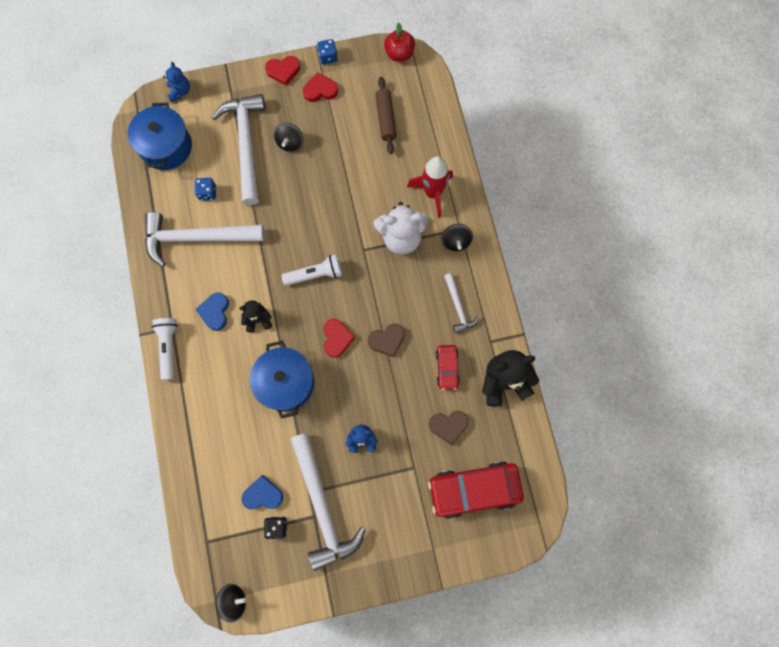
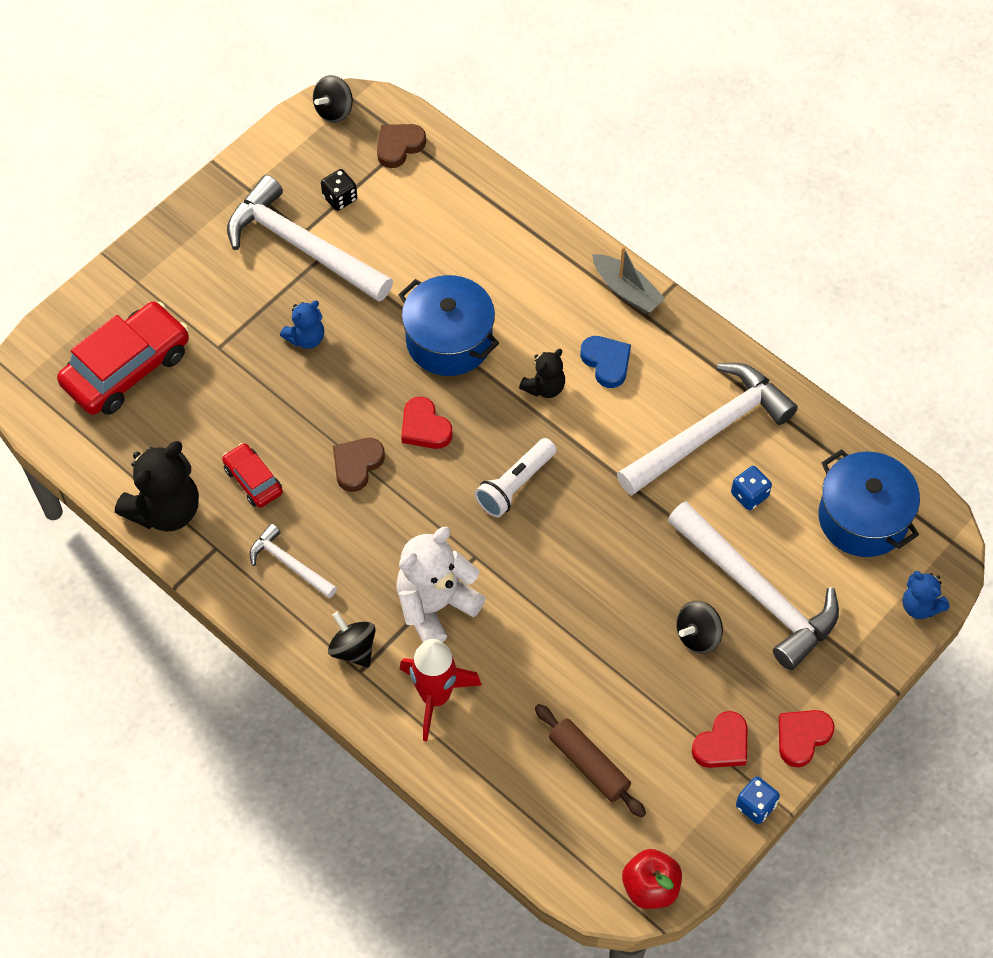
camera: 145 degrees right, 15 degrees down
(169, 348) = (627, 290): white flashlight -> grey boat
(263, 494) = (381, 217): blue heart -> none
(290, 143) = (698, 635): black spinning top -> black spinning top turned 105 degrees counterclockwise
(448, 426) = (206, 416): brown heart -> brown heart (399, 146)

